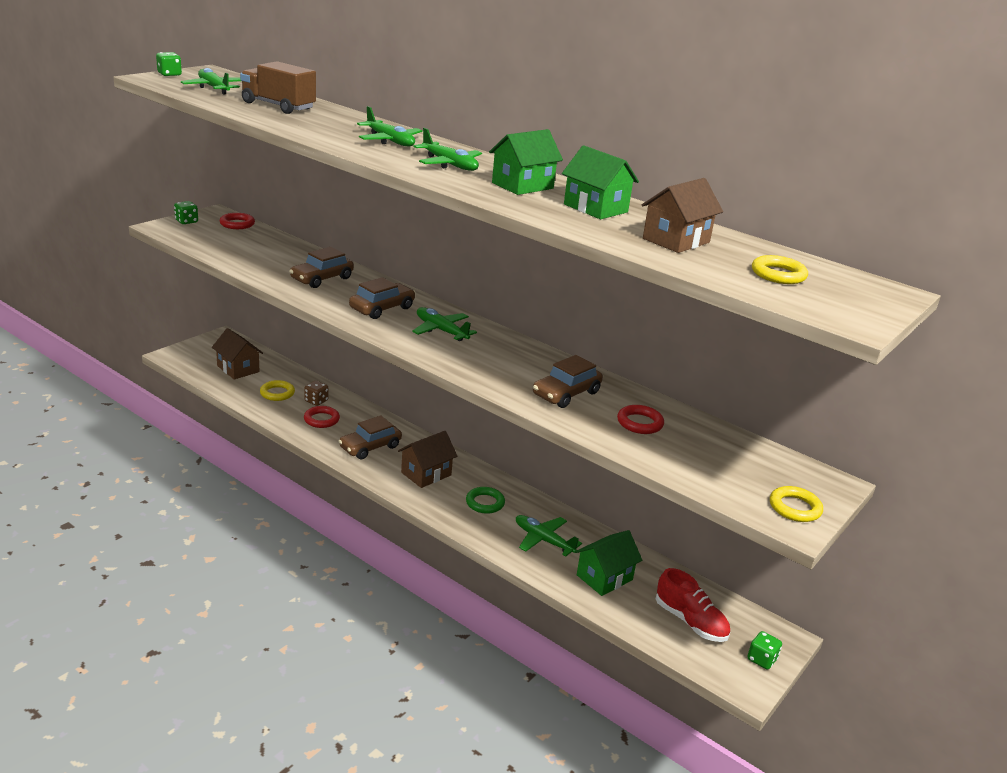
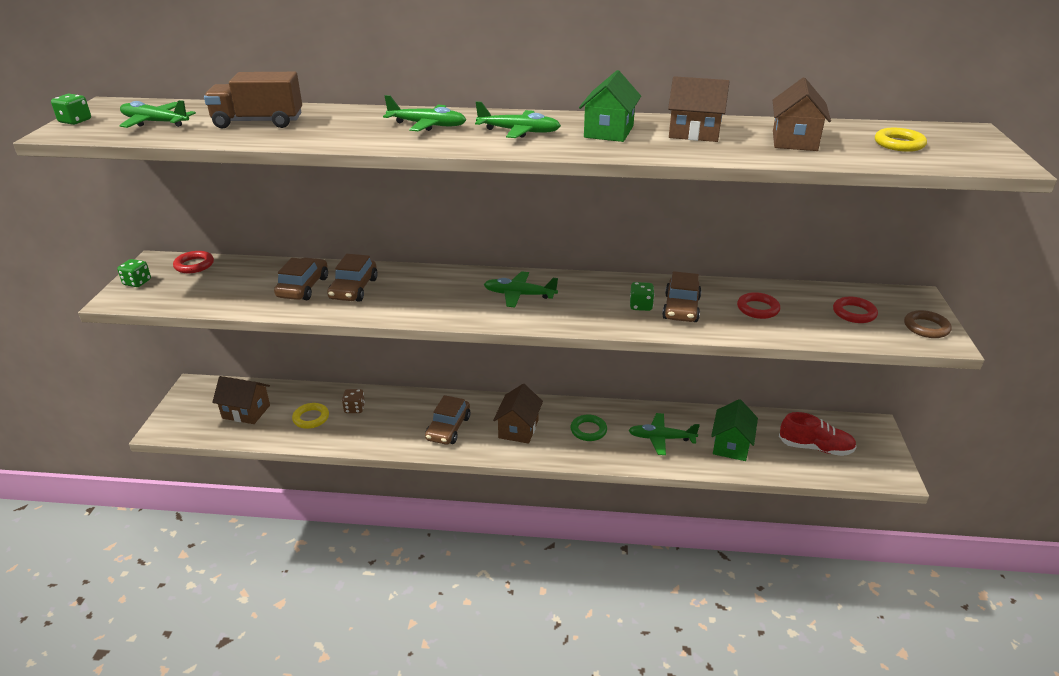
camera: 30 degrees left, 5 degrees up
(321, 419) = (379, 424): red ring -> red ring (854, 313)
(382, 308) = (445, 295): brown car -> brown car (303, 287)
(595, 208) = (694, 133): green house -> brown house
(761, 659) = (881, 450): green dice -> green dice (640, 306)
(795, 508) = (926, 327): yellow ring -> brown ring

